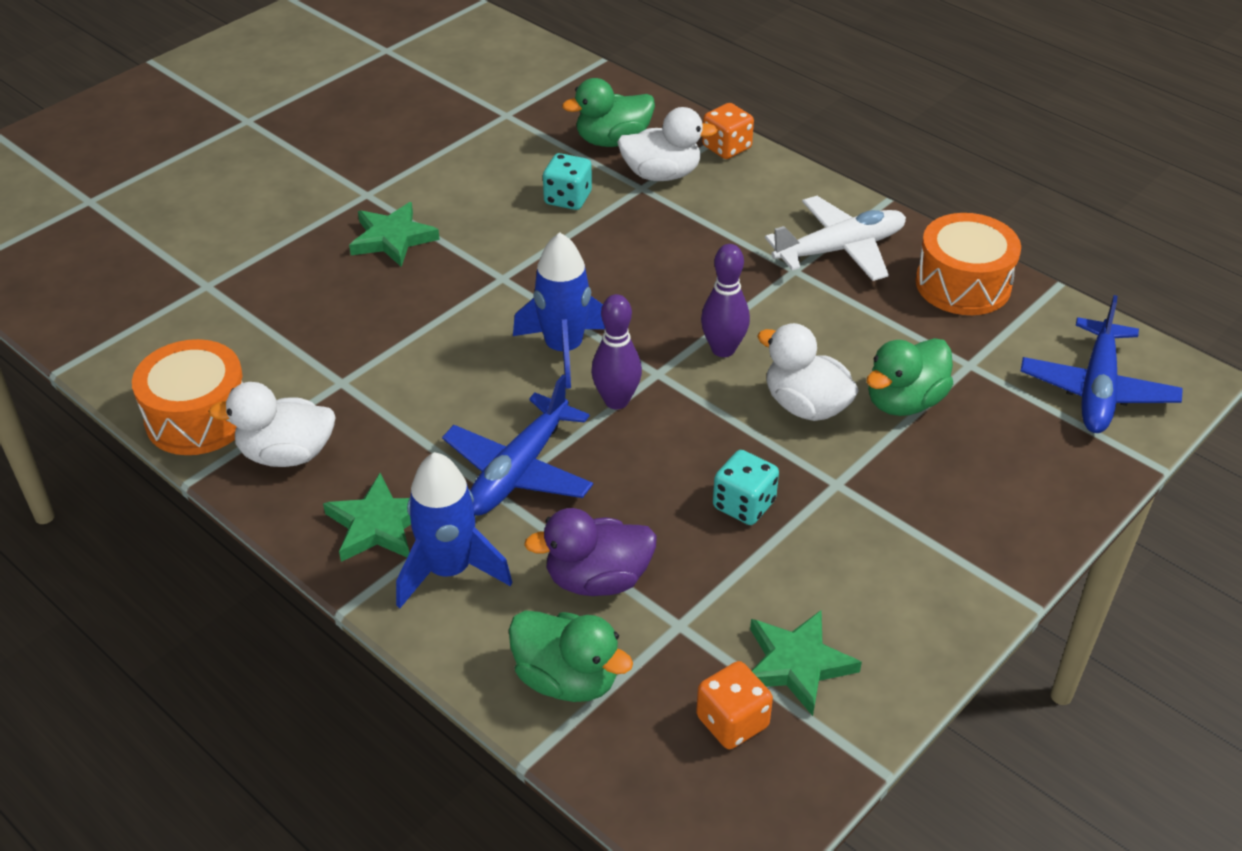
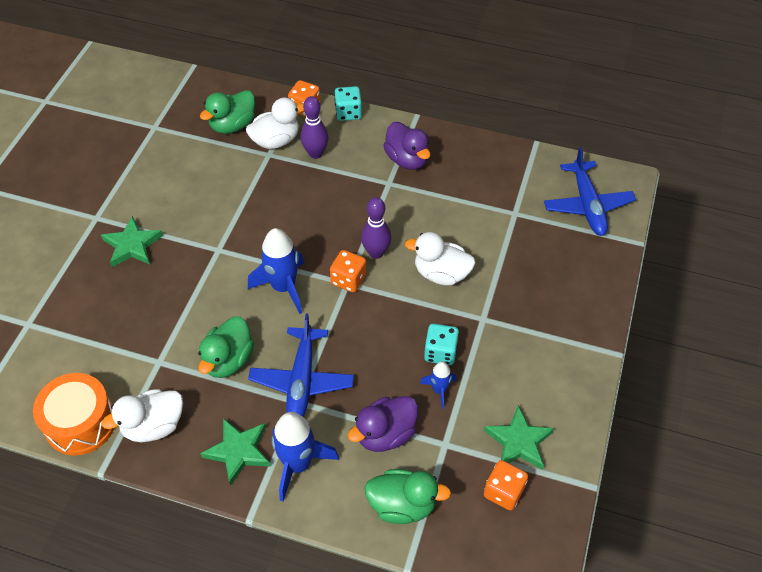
camera: 25 degrees left, 10 degrees up
(568, 198) = (228, 177): turquoise dice -> turquoise dice (348, 113)
(616, 401) = (333, 311): purple bowling pin -> purple bowling pin (315, 153)
(662, 369) = (348, 280): none -> orange dice
(713, 552) = (439, 390): none -> blue rocket
(840, 249) = (407, 159): white plane -> purple duck
(904, 401) = (492, 251): green duck -> green duck (228, 360)
(963, 284) = (486, 160): orange drum -> none

